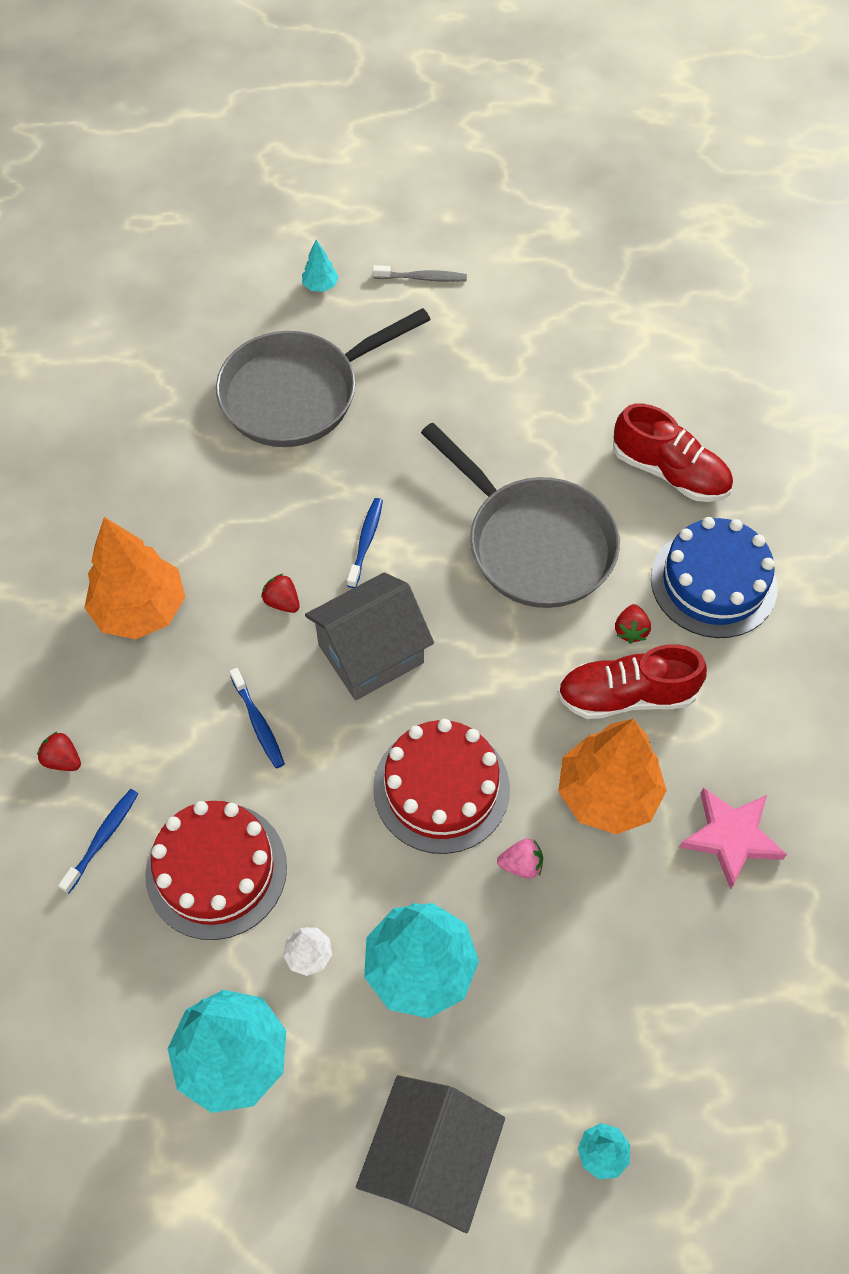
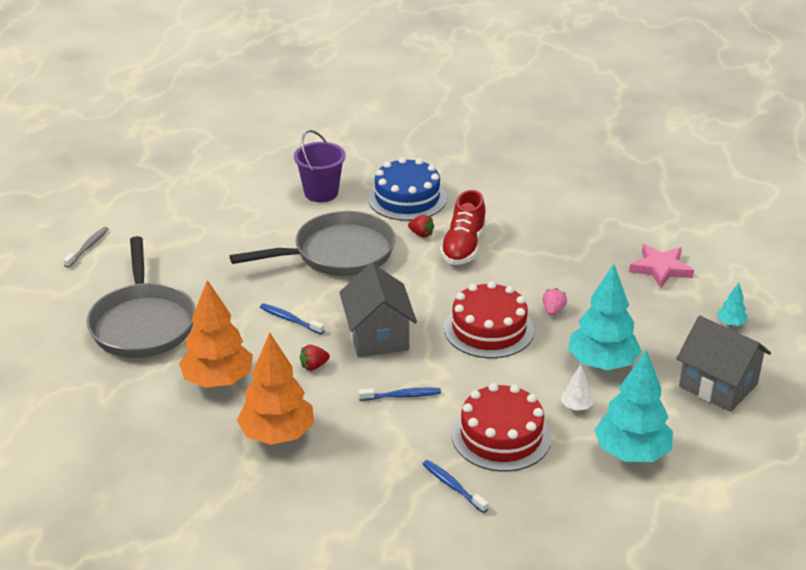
camera: 70 degrees left, 25 degrees down
(63, 760) = (380, 496): red strawberry -> none
(320, 286) = (53, 293): turquoise tree -> none
(607, 794) = (523, 269): orange tree -> orange tree (218, 380)
(669, 472) = (321, 193): red shoe -> purple bucket
(731, 837) = (568, 235): pink star -> pink star (660, 269)

